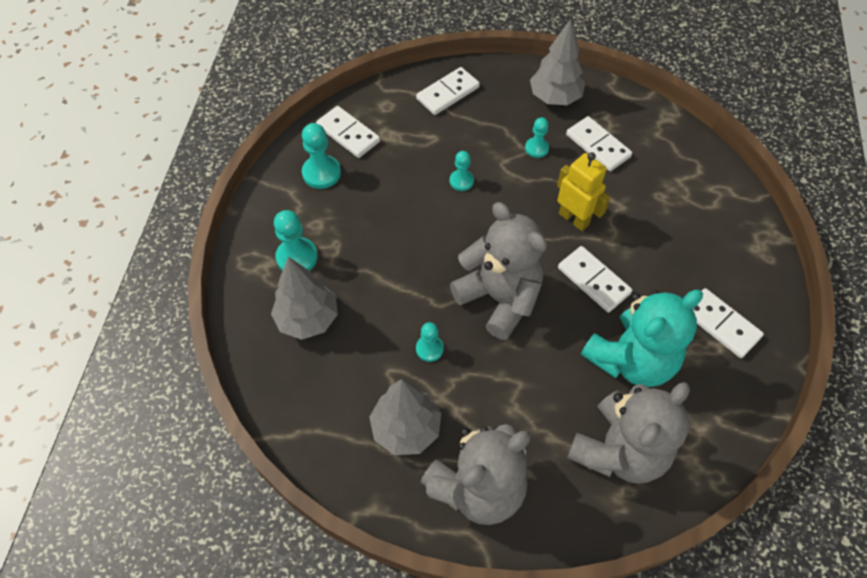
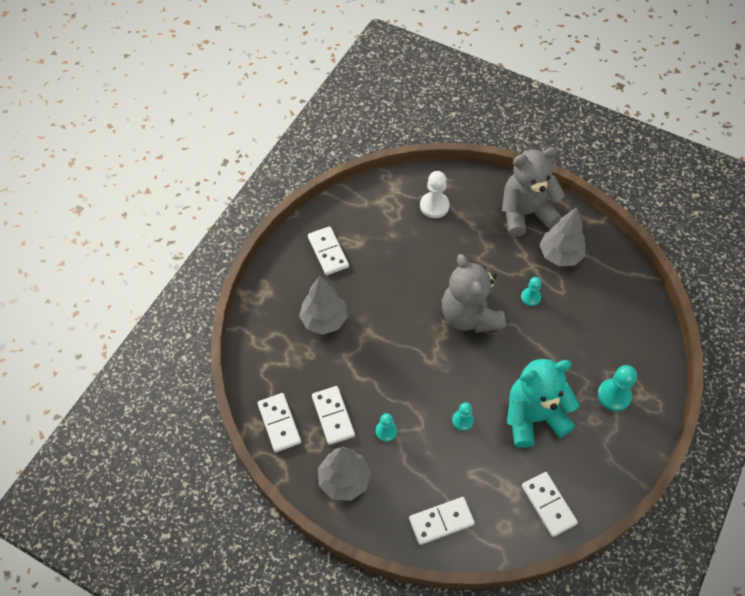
camera: 160 degrees left, 0 degrees up
(308, 319) = (612, 344): grey tree -> grey tree (324, 320)
(321, 173) = (581, 469): turquoise pawn -> none
(574, 219) = (387, 357): yellow robot -> none
(593, 281) = (397, 306): white domino -> white domino (279, 423)
(619, 450) = (434, 206): grey teddy bear -> white pawn
(631, 359) = (399, 250): turquoise teddy bear -> turquoise teddy bear (533, 417)

